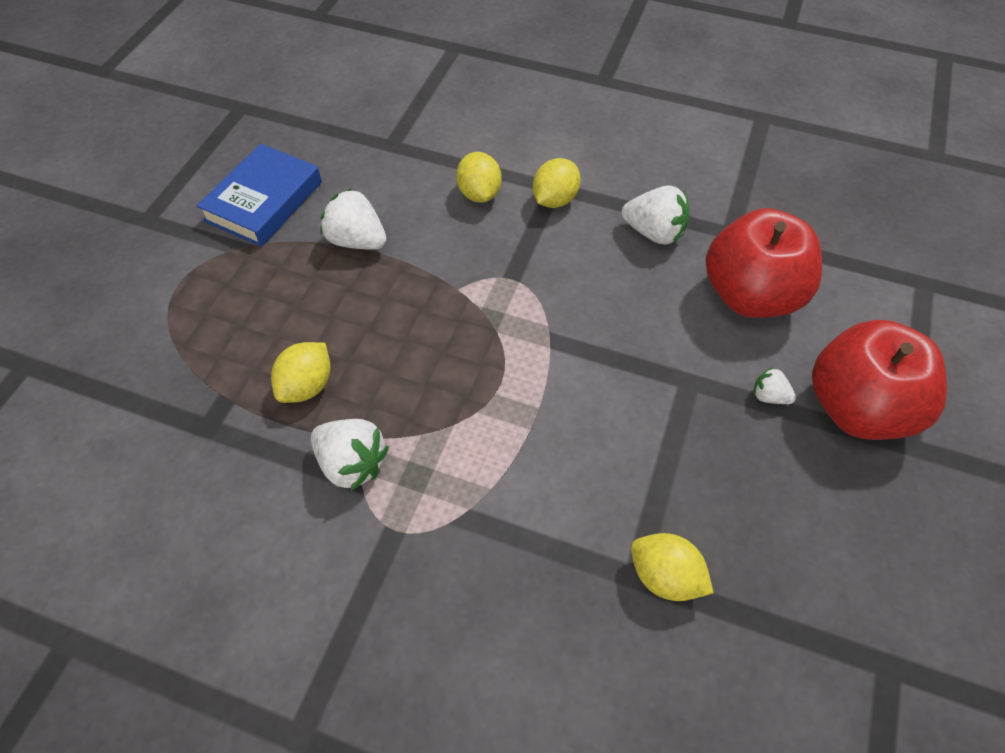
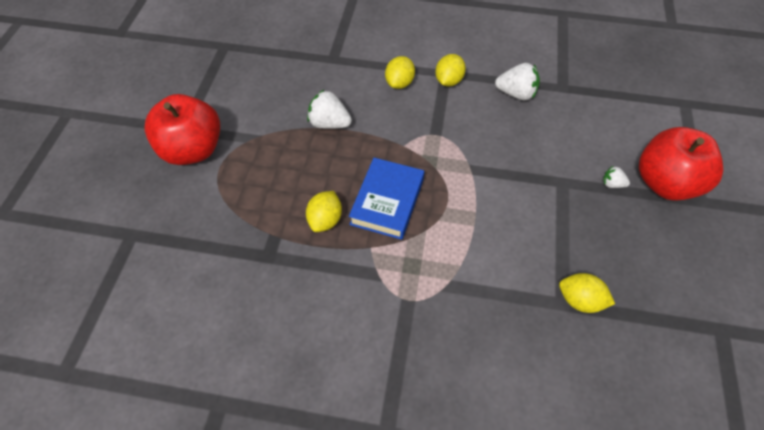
camera: 10 degrees left, 0 degrees up
(264, 201) = (259, 106): blue book -> blue book (387, 201)
(352, 464) = (369, 264): white strawberry -> none
(479, 193) = (399, 83): yellow lemon -> yellow lemon turned 45 degrees clockwise
(751, 295) = (585, 124): red apple -> red apple (192, 150)

